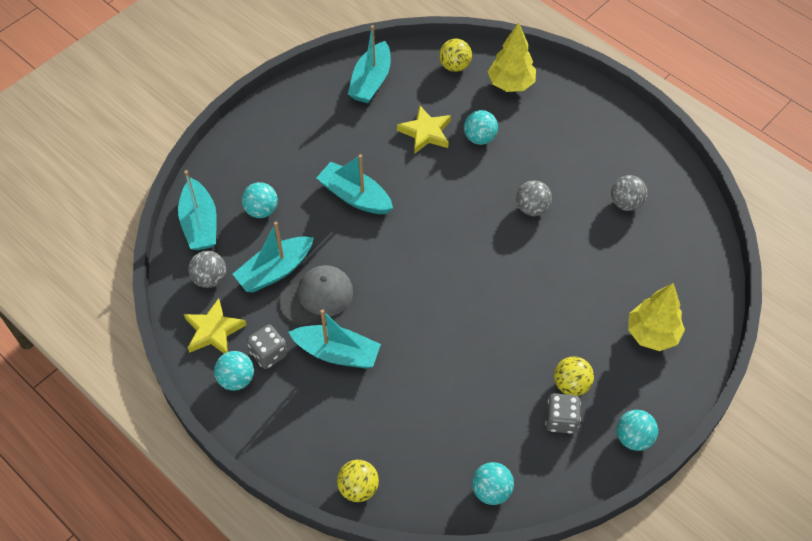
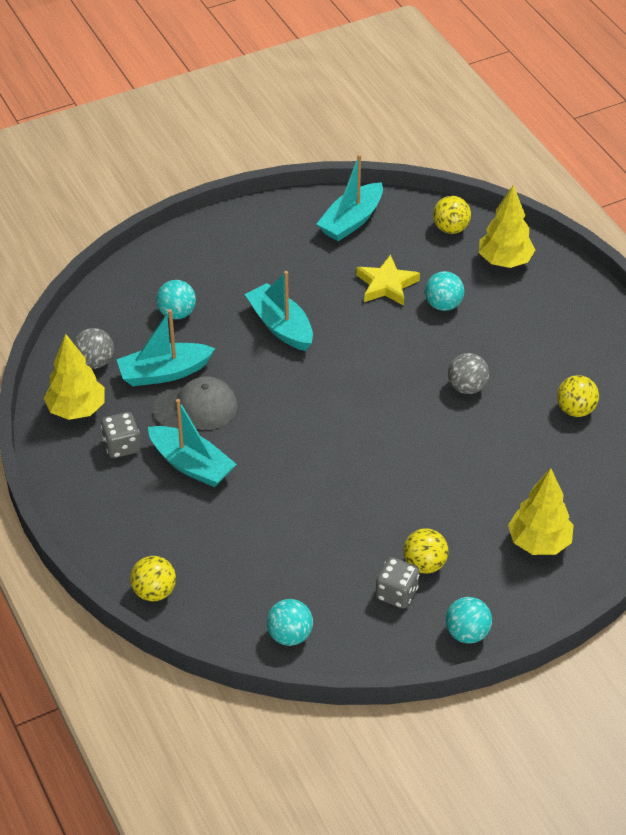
camera: 20 degrees right, 10 degrees down
(200, 224) = (108, 309): turquoise boat -> none
(213, 331) = (77, 410): yellow star -> yellow tree
(236, 379) = (79, 459): turquoise ball -> none
(626, 203) = (575, 410): grey ball -> yellow ball

